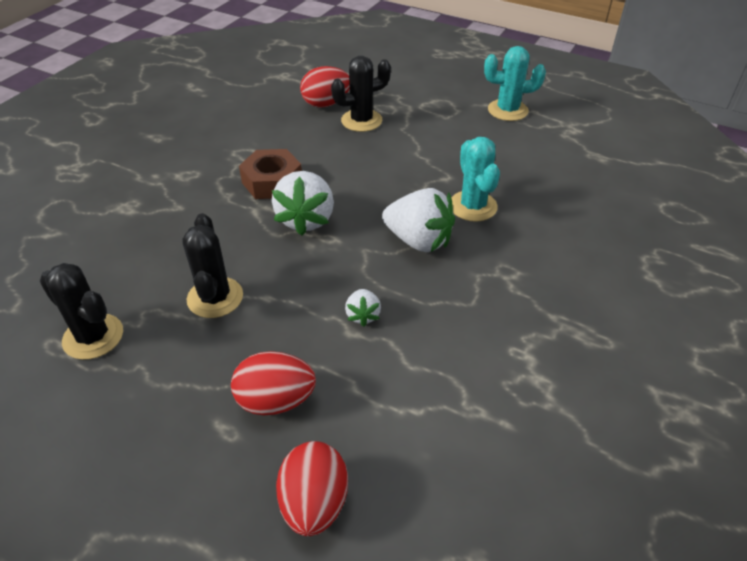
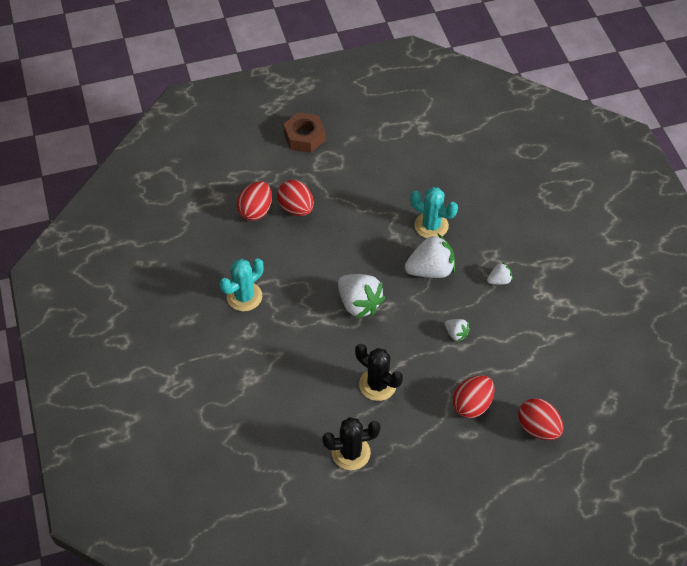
camera: 45 degrees left, 10 degrees up
(272, 182) = (306, 295): brown nut -> brown nut (304, 137)
(361, 120) = (296, 208): black cactus -> red egg
(485, 301) = (499, 280): none -> white strawberry
(507, 110) = (370, 134): turquoise cactus -> turquoise cactus (244, 296)

